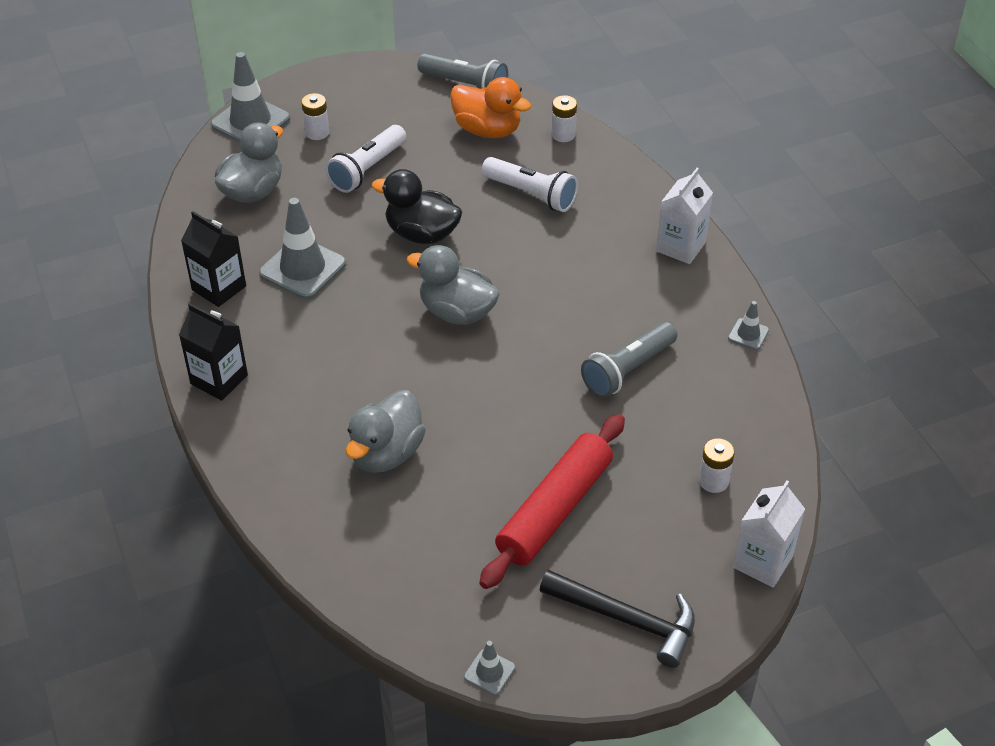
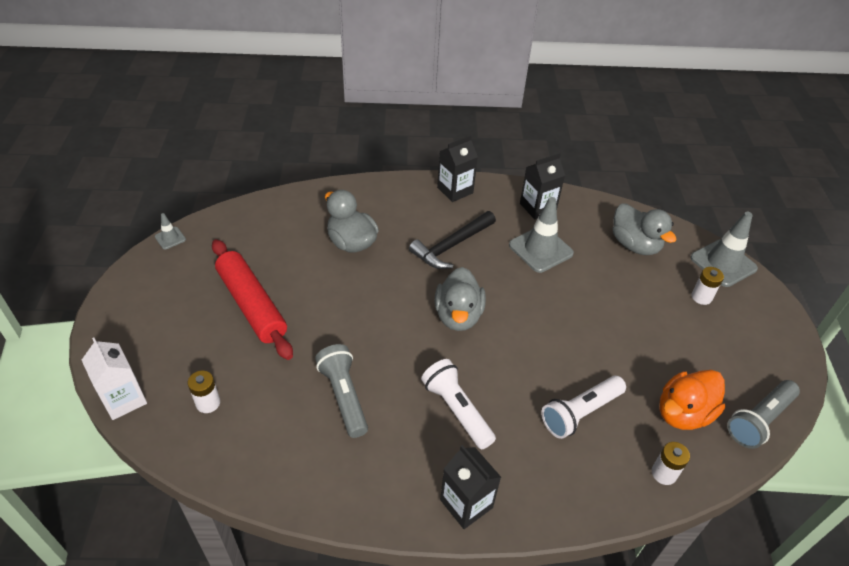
camera: 110 degrees right, 0 degrees up
(367, 169) = (645, 314): white flashlight -> white flashlight (457, 410)
(422, 234) = (554, 323): black duck -> none
(457, 312) = (458, 316): grey duck -> grey duck turned 135 degrees clockwise
(626, 619) = (148, 308): black hammer -> black hammer (452, 246)
(680, 247) = (466, 504): white carton -> black carton
(748, 334) = (331, 505): grey traffic cone -> none

